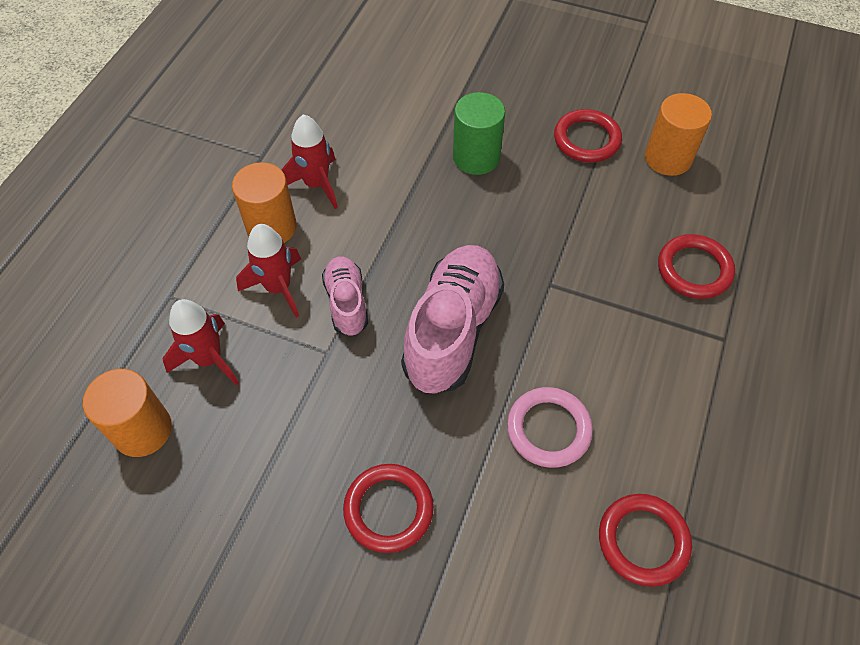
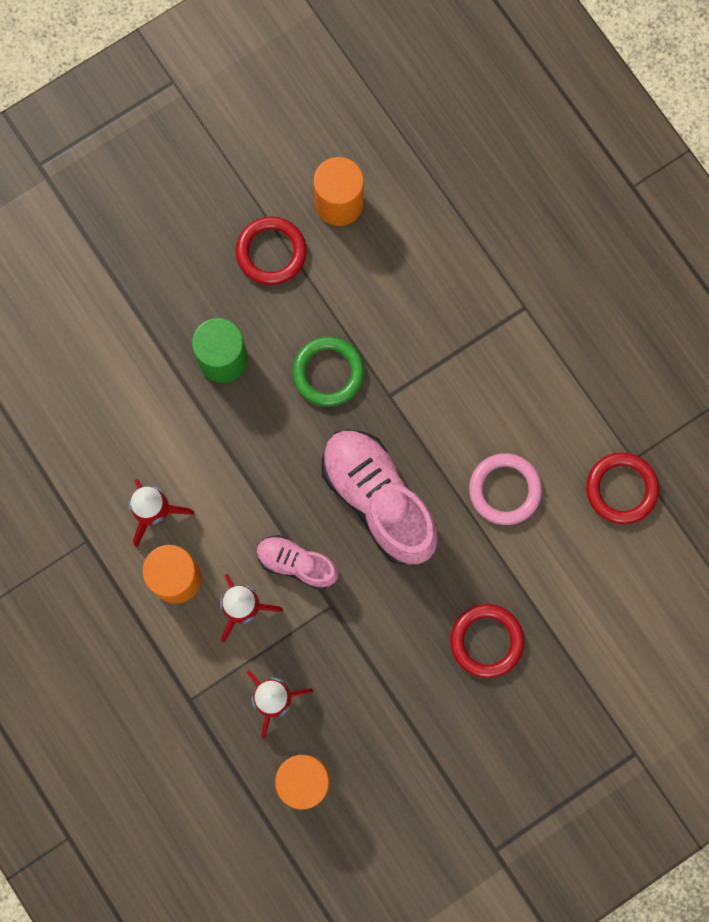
camera: 55 degrees left, 20 degrees up
(529, 229) = (328, 372): none -> green ring
(694, 269) = (454, 277): red ring -> none

